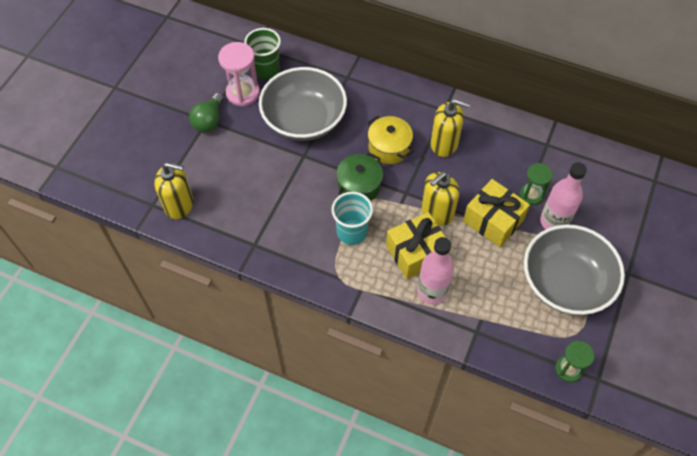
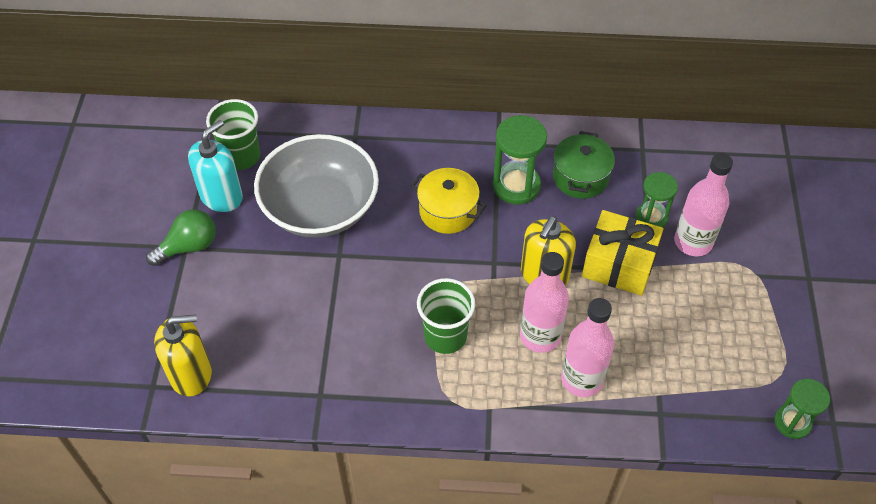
camera: 20 degrees left, 5 degrees down
(209, 120) = (189, 247): green light bulb -> green light bulb turned 120 degrees counterclockwise
(243, 93) = (221, 196): pink hourglass -> turquoise soap dispenser
(352, 232) = (445, 336): turquoise cup -> green cup
(359, 186) = (429, 272): green pot -> green pot (580, 177)
(416, 252) = (540, 336): yellow gift -> pink bottle
(444, 144) = (516, 186): yellow soap dispenser -> green hourglass
(565, 282) = (740, 314): grey bowl -> none

